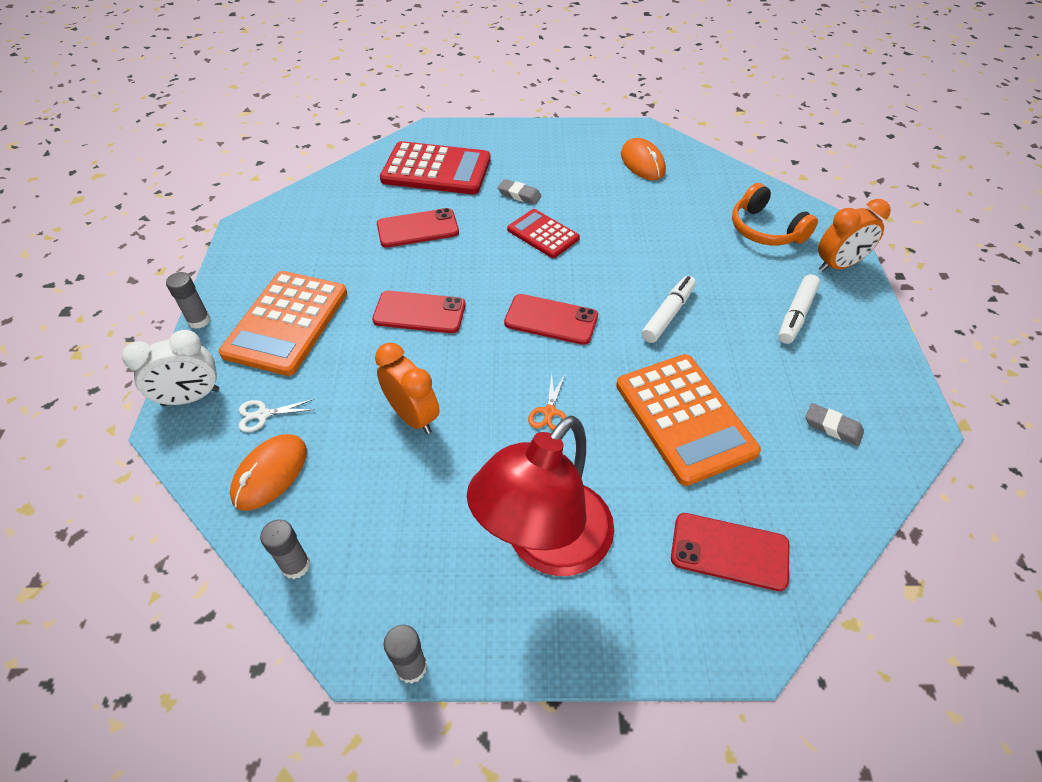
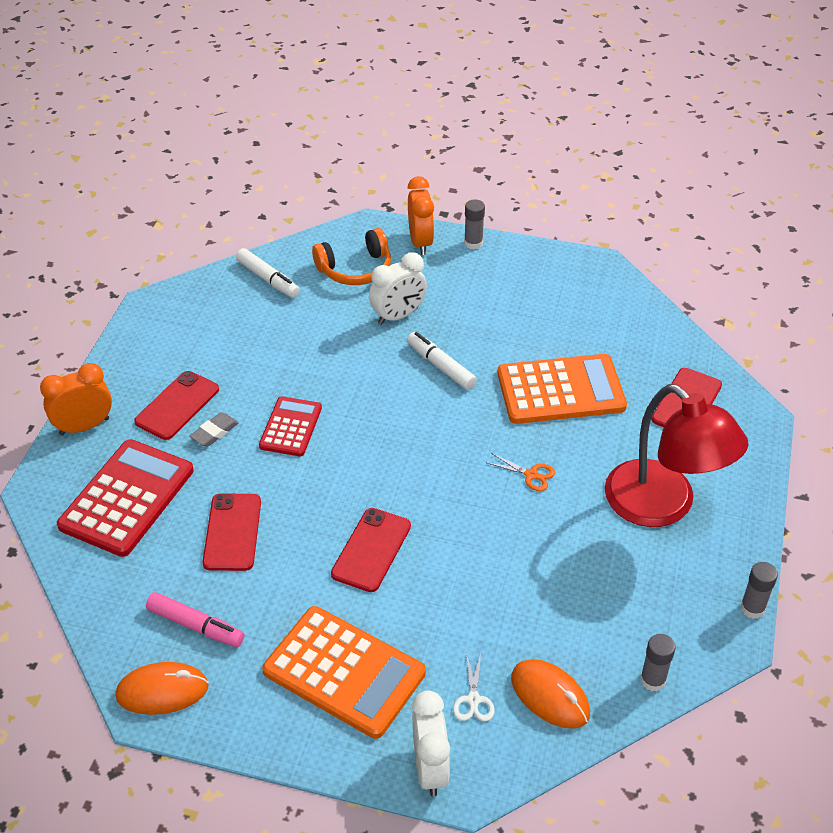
camera: 75 degrees left, 5 degrees down
(199, 320) = (308, 762): grey glue stick -> grey glue stick (473, 243)
(322, 232) = (196, 626): none -> pink marker
(413, 416) = (509, 574): orange clock -> orange clock (84, 426)
(543, 234) = (291, 427): red calculator -> red calculator turned 135 degrees clockwise
(551, 319) = (418, 448): red phone -> red phone (177, 405)
(642, 163) = (210, 321): orange mouse -> orange mouse (162, 691)
(720, 271) = (398, 316): none -> white clock
(796, 315) = (469, 288): white marker -> white marker (268, 279)
(832, 427) = (591, 310): grey eraser -> none

